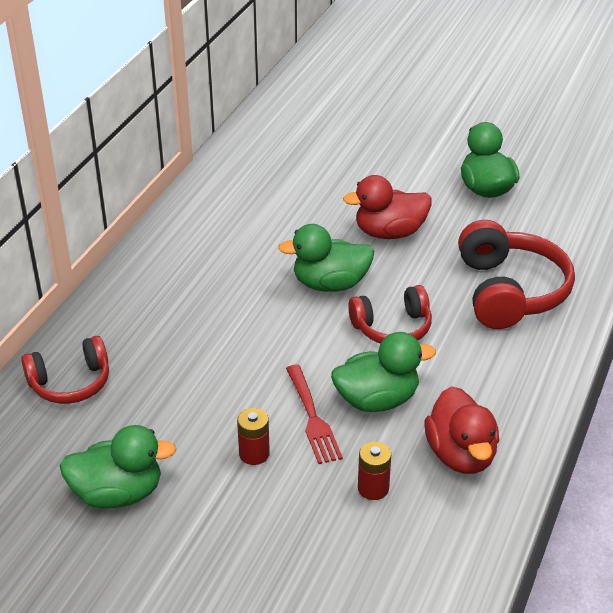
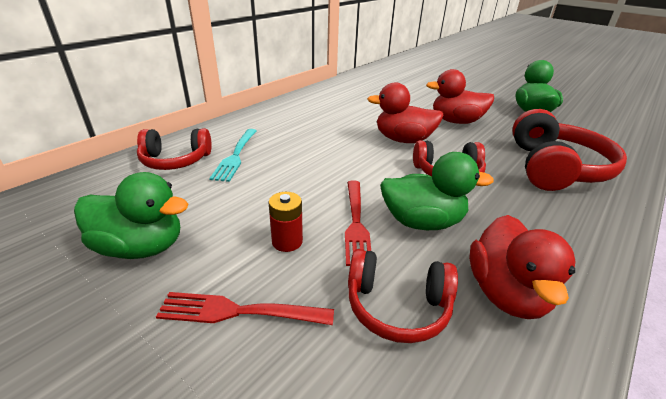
camera: 15 degrees right, 5 degrees down
(138, 358) = (236, 155): none -> turquoise fork
(246, 525) = (240, 311): none -> red fork
(330, 284) = (403, 140): green duck -> red duck
(373, 488) = (397, 306): red battery -> red headphones

